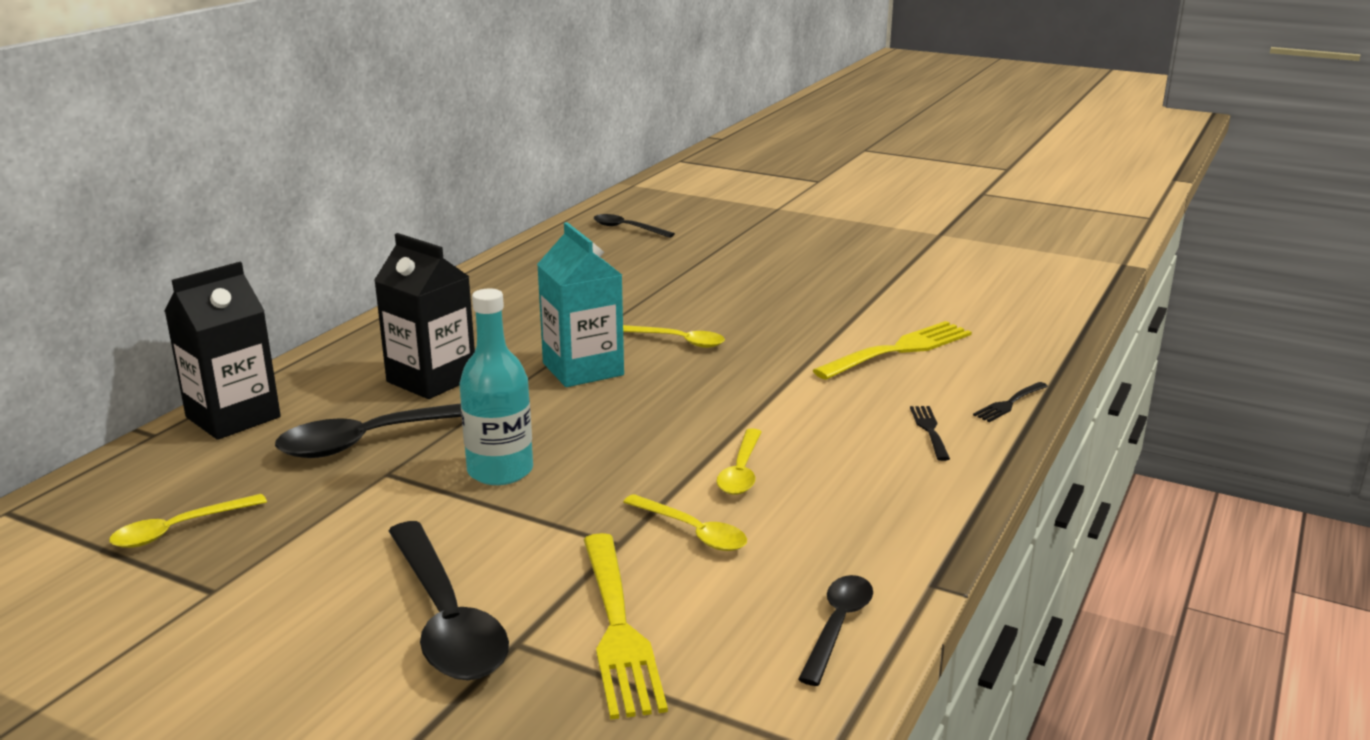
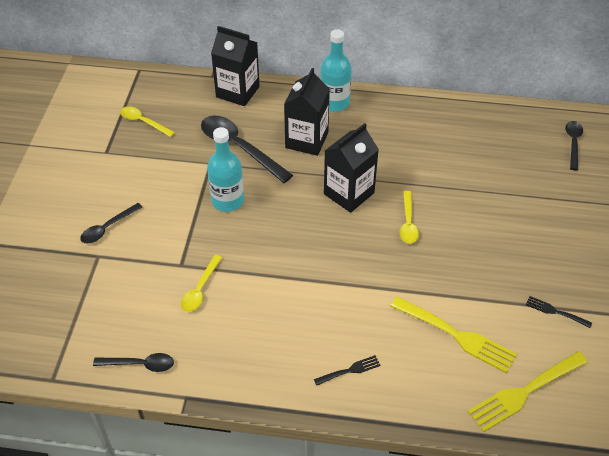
camera: 70 degrees right, 25 degrees up
(373, 344) = (334, 103): none -> turquoise bottle
(446, 619) = (107, 228): black spoon -> black spoon, size x0.57
(583, 369) = (349, 193): turquoise carton -> black carton
(618, 628) = (116, 285): yellow fork -> yellow fork (524, 392)
(741, 471) = (265, 293): yellow spoon -> none
(1009, 403) = (407, 408): black fork -> black fork (555, 312)

